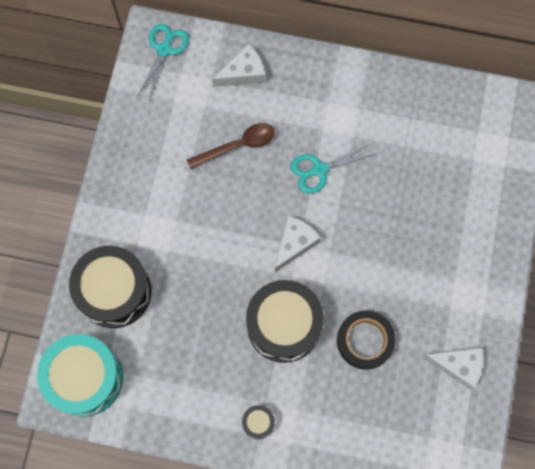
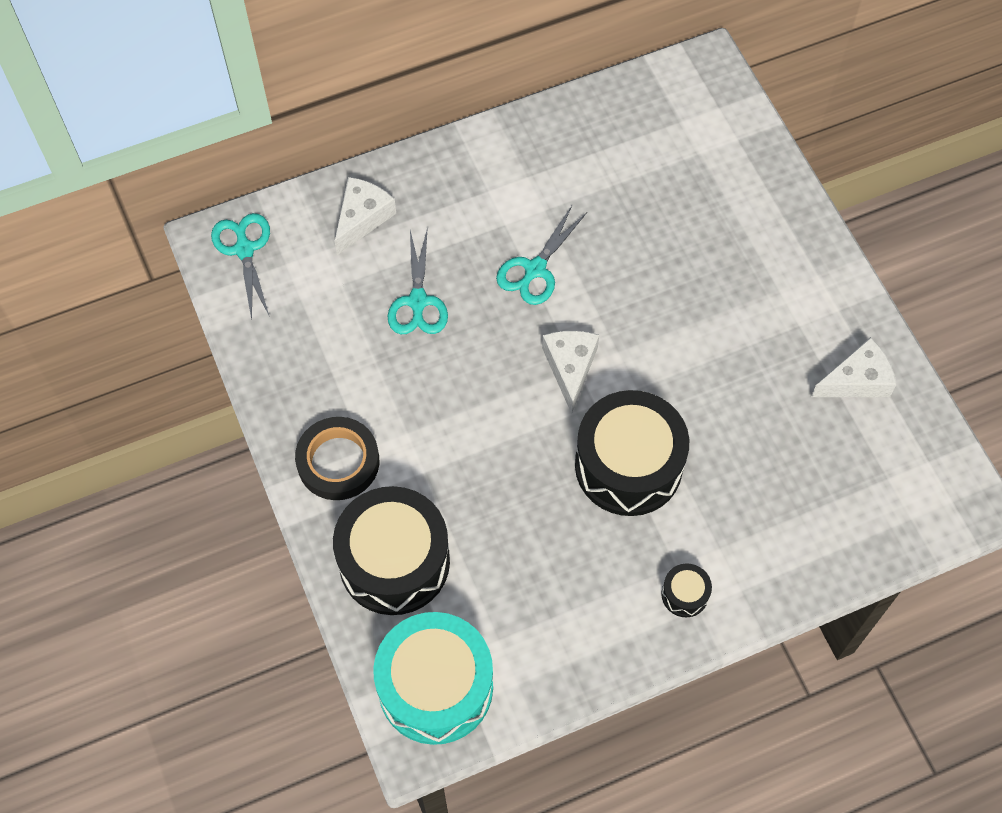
camera: 35 degrees left, 10 degrees down
(238, 145) = (418, 302): brown spoon -> turquoise scissors
(365, 340) = (734, 421): black tape -> black tape (338, 462)

